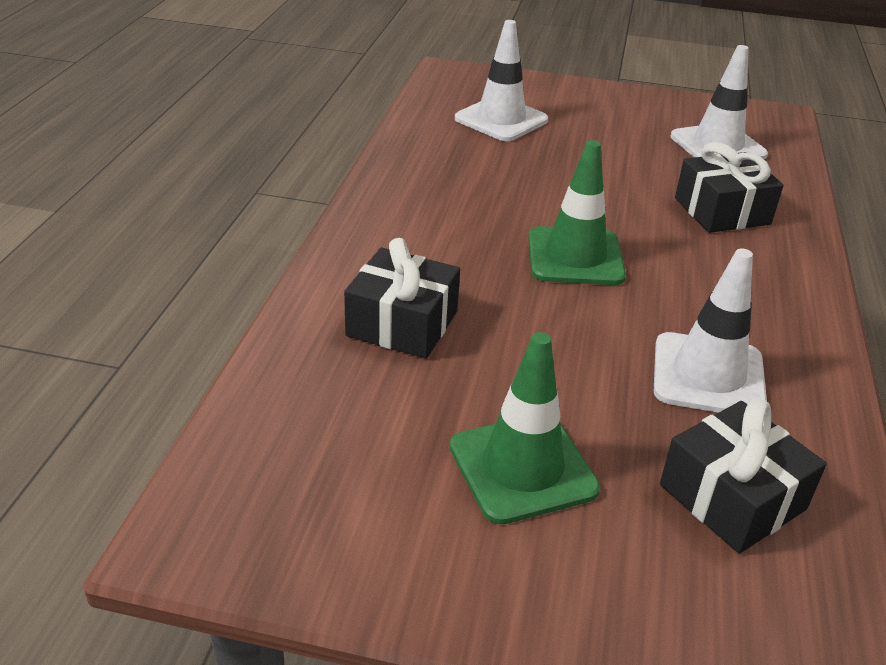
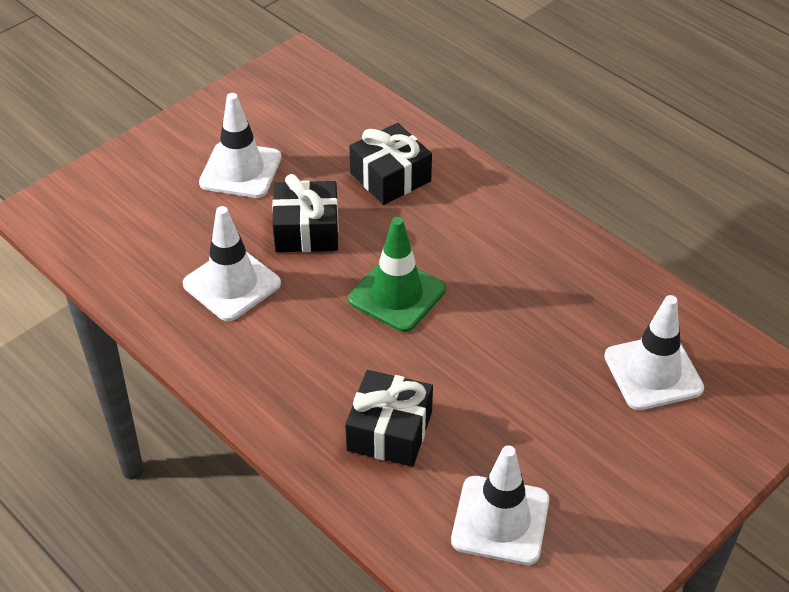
camera: 125 degrees right, 10 degrees up
(522, 468) = (240, 170): green traffic cone -> white traffic cone
(732, 497) = (151, 233): black gift -> black gift (306, 230)

